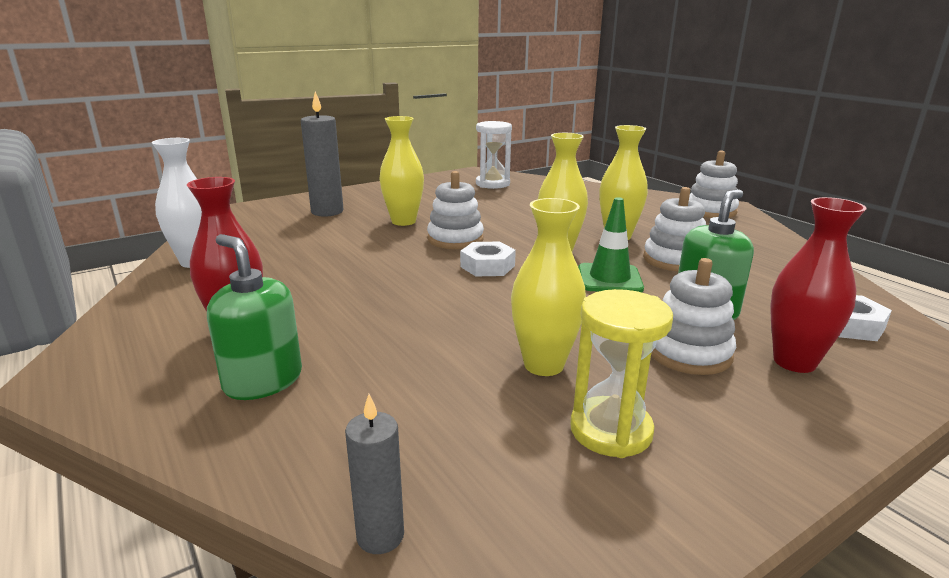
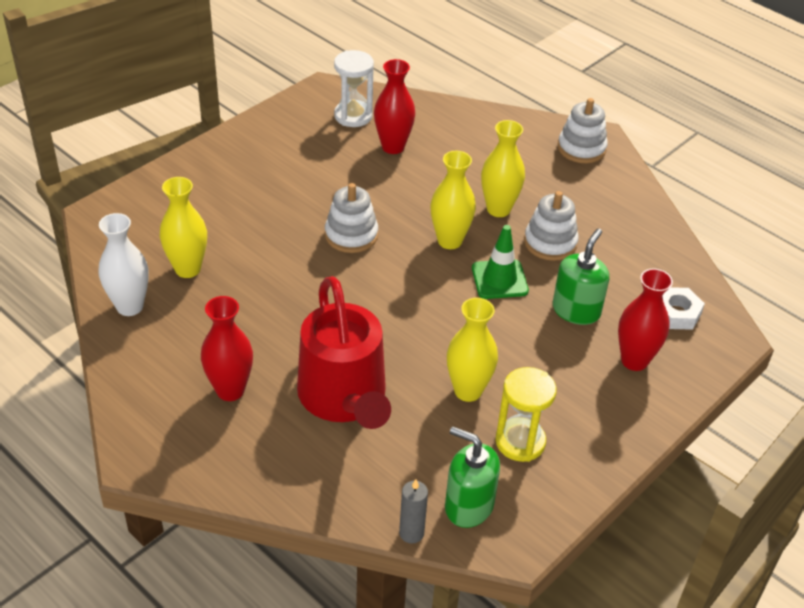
camera: 15 degrees left, 20 degrees up
(263, 381) = (282, 437): green soap dispenser -> green soap dispenser (468, 506)
(327, 212) = (202, 200): grey candle -> none
(373, 352) = (344, 397): none -> red watering can
(403, 221) = (289, 209): yellow vase -> yellow vase (188, 269)
(487, 266) = (394, 275): white nut -> none
(521, 199) = (393, 147): none -> red vase
(688, 353) = (564, 362): white stacking toy -> none

